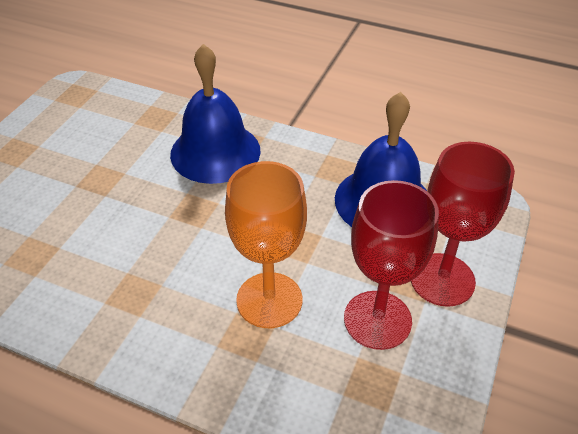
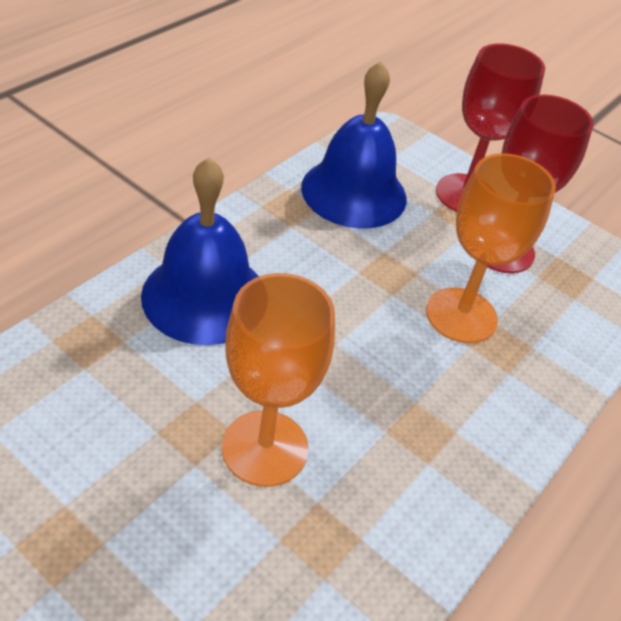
camera: 80 degrees left, 0 degrees up
(95, 212) = (265, 448): none -> orange goblet

